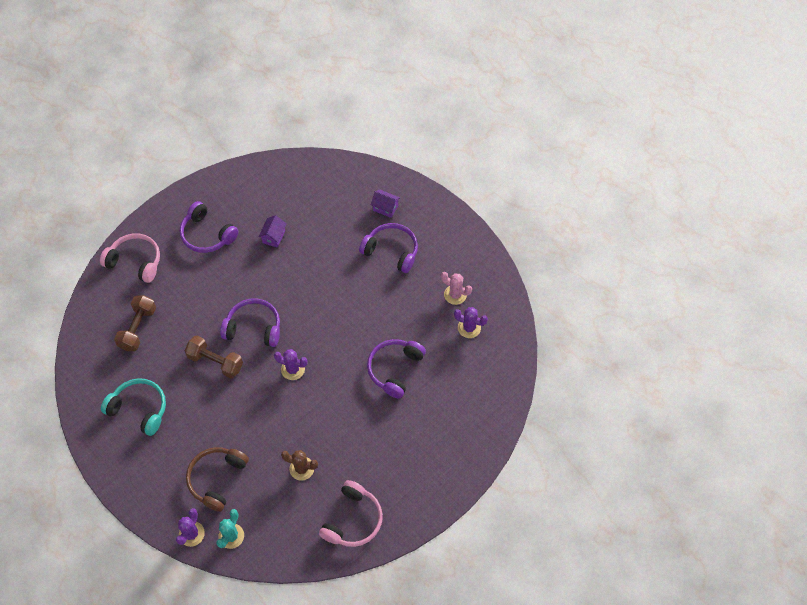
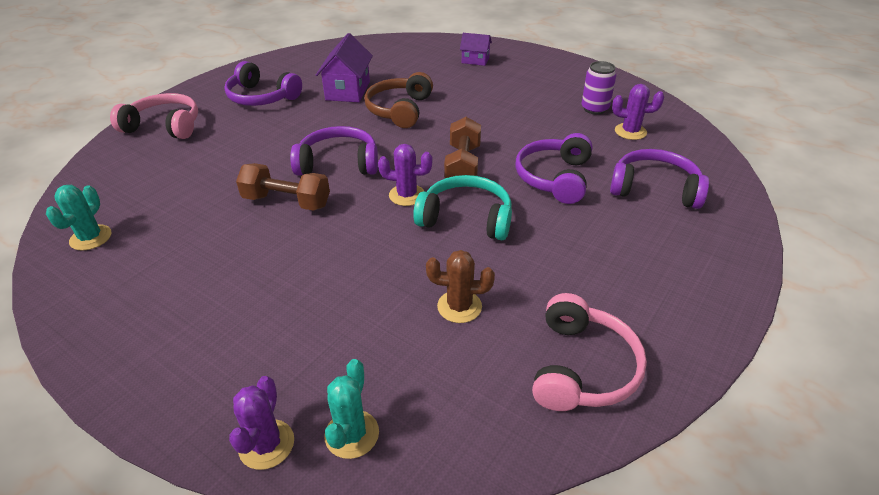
camera: 10 degrees left, 20 degrees down
(96, 374) = (91, 238): none -> turquoise cactus
(138, 328) = (164, 183): brown dumbbell -> brown dumbbell (463, 165)
(139, 409) = (162, 269): turquoise headphones -> turquoise headphones (466, 218)
(217, 479) = (308, 344): brown headphones -> brown headphones (399, 110)
(273, 237) = (348, 91): purple house -> purple house, size x1.68
(391, 251) = (497, 86): purple headphones -> purple headphones (654, 189)
(455, 294) = (594, 109): pink cactus -> purple can

